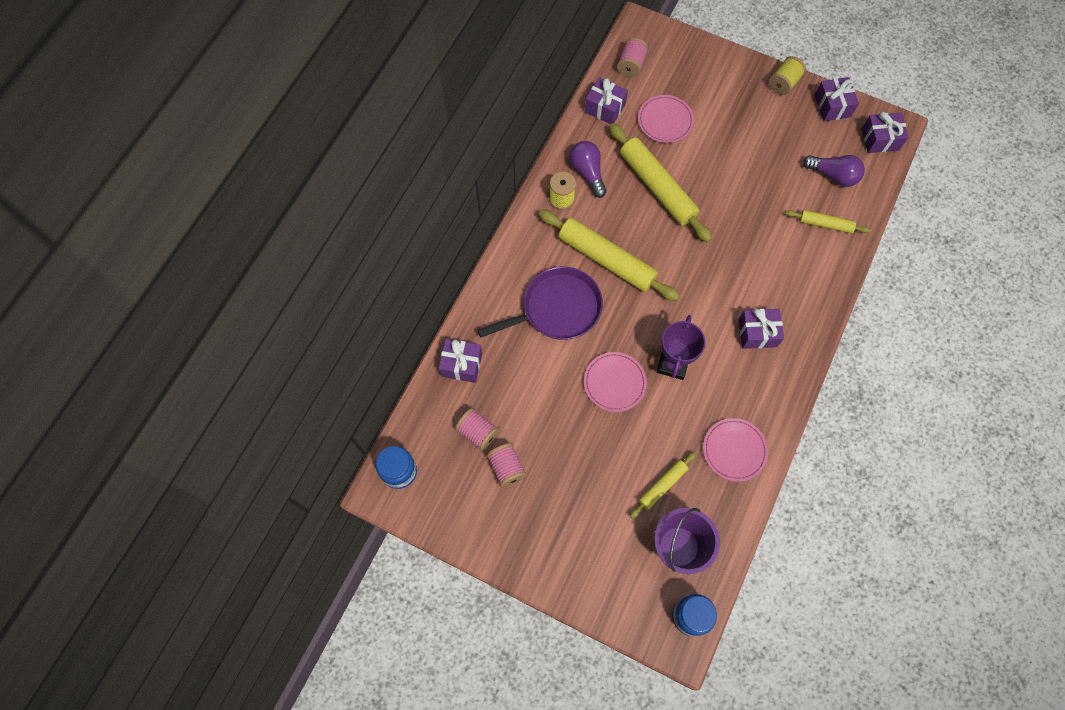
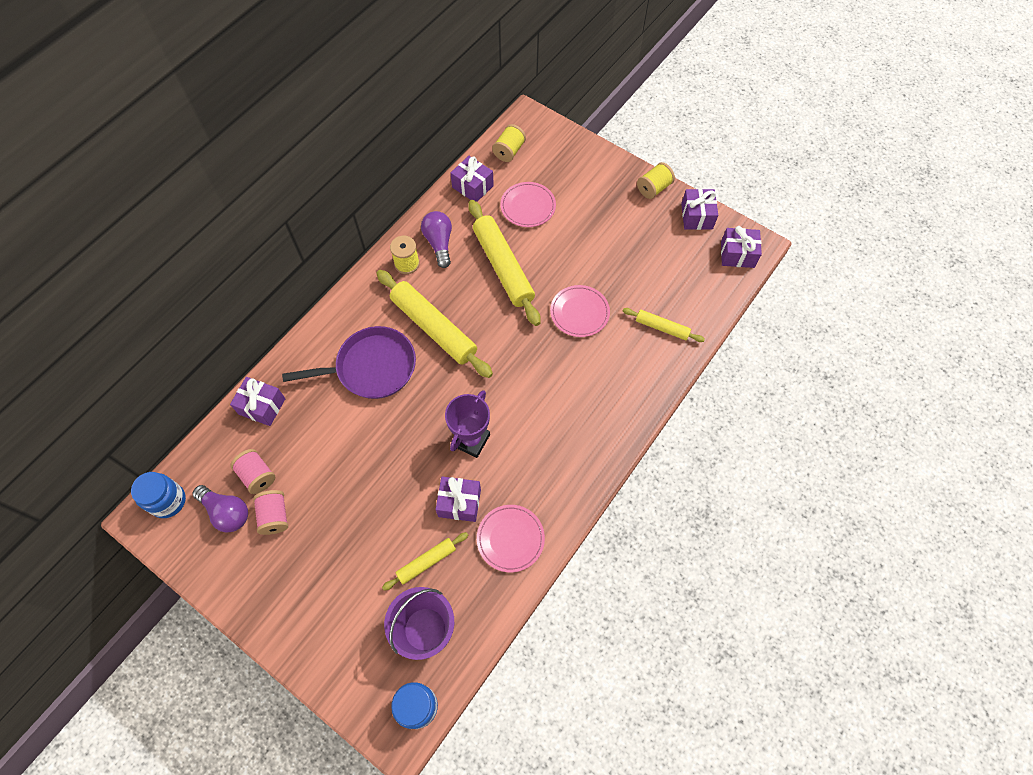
camera: 10 degrees right, 5 degrees down
(614, 383) = (407, 449): pink plate -> pink plate (579, 312)
(631, 65) = (509, 151): pink spool -> yellow spool
(757, 333) = (565, 424): purple gift -> purple gift (459, 503)
(833, 175) = (681, 282): purple light bulb -> purple light bulb (226, 512)

